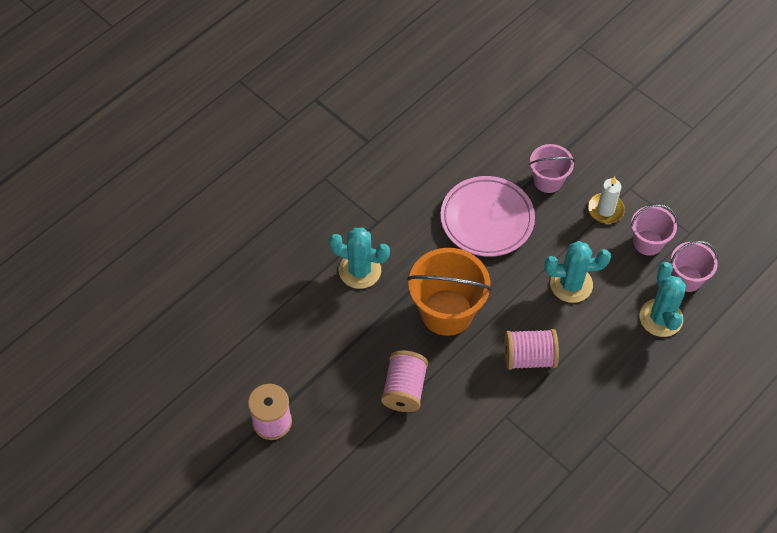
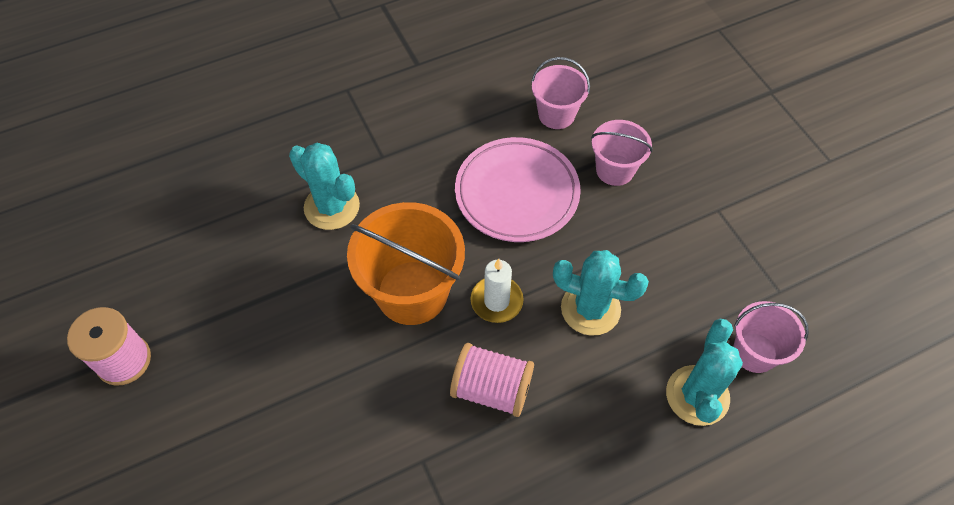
camera: 20 degrees right, 0 degrees up
(404, 389) = (308, 376): pink spool -> none
(605, 210) = (675, 227): white candle -> white candle (496, 301)
(648, 242) = (717, 286): pink bucket -> pink bucket (556, 114)

